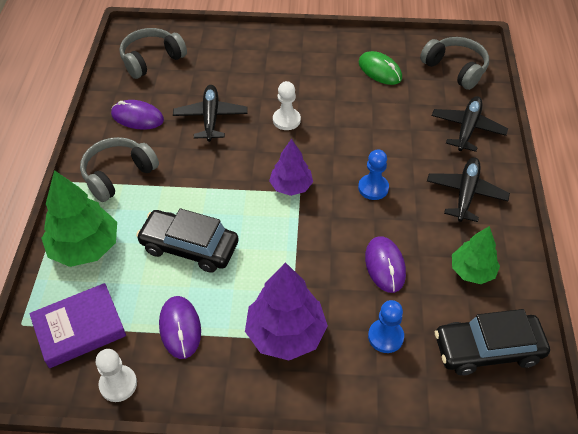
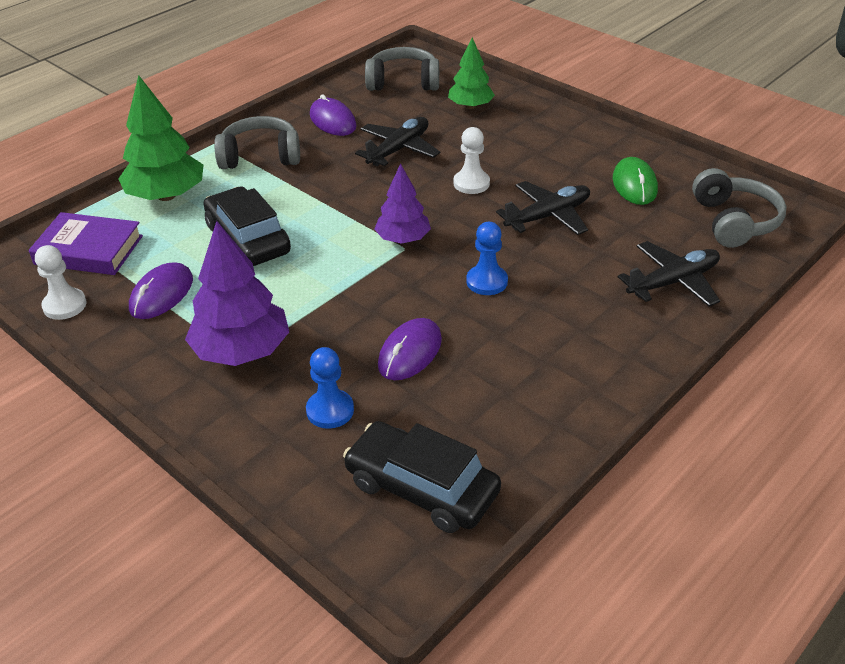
camera: 40 degrees right, 10 degrees down
(466, 193) = (588, 339): black plane -> black plane (548, 216)
(472, 271) = (499, 410): green tree -> green tree (470, 106)

